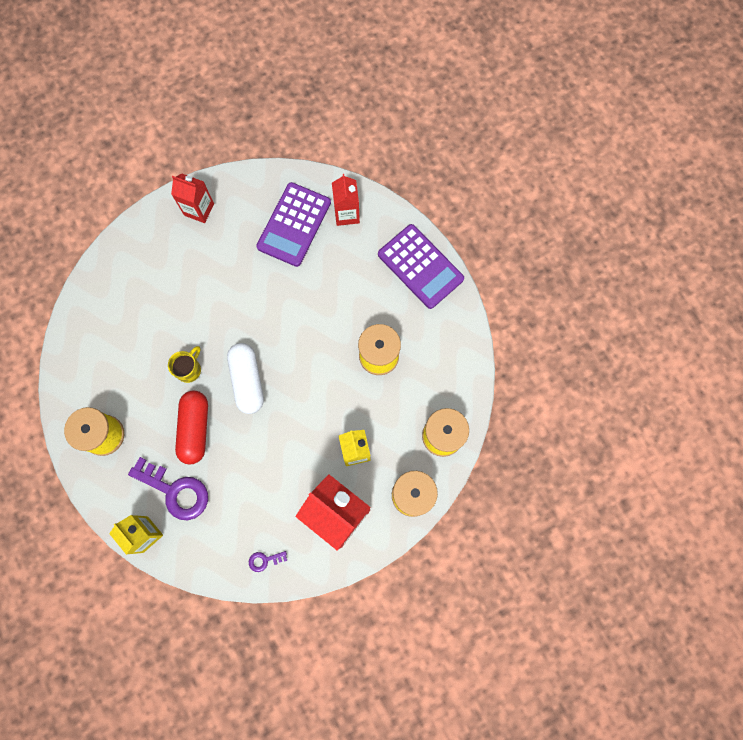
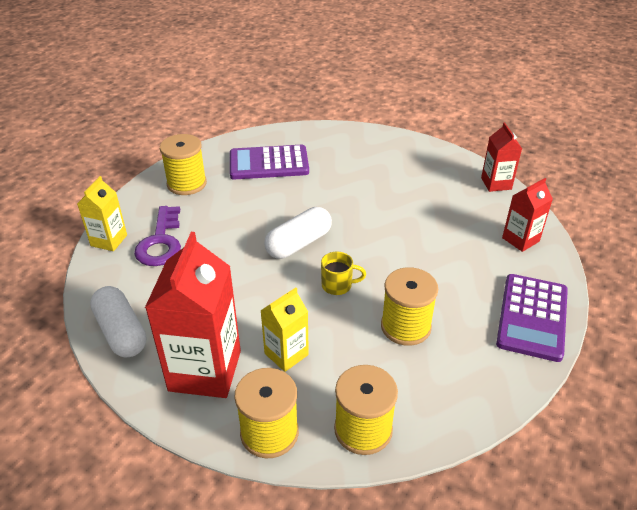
camera: 60 degrees right, 35 degrees down
(189, 369) = (280, 205): yellow mug -> yellow mug (338, 285)
(195, 429) = (228, 230): red capsule -> none
(199, 209) = (423, 156): red carton -> red carton (496, 183)
(264, 560) = (121, 332): purple key -> white capsule
(294, 225) = (471, 211): purple calculator -> purple calculator (269, 163)

